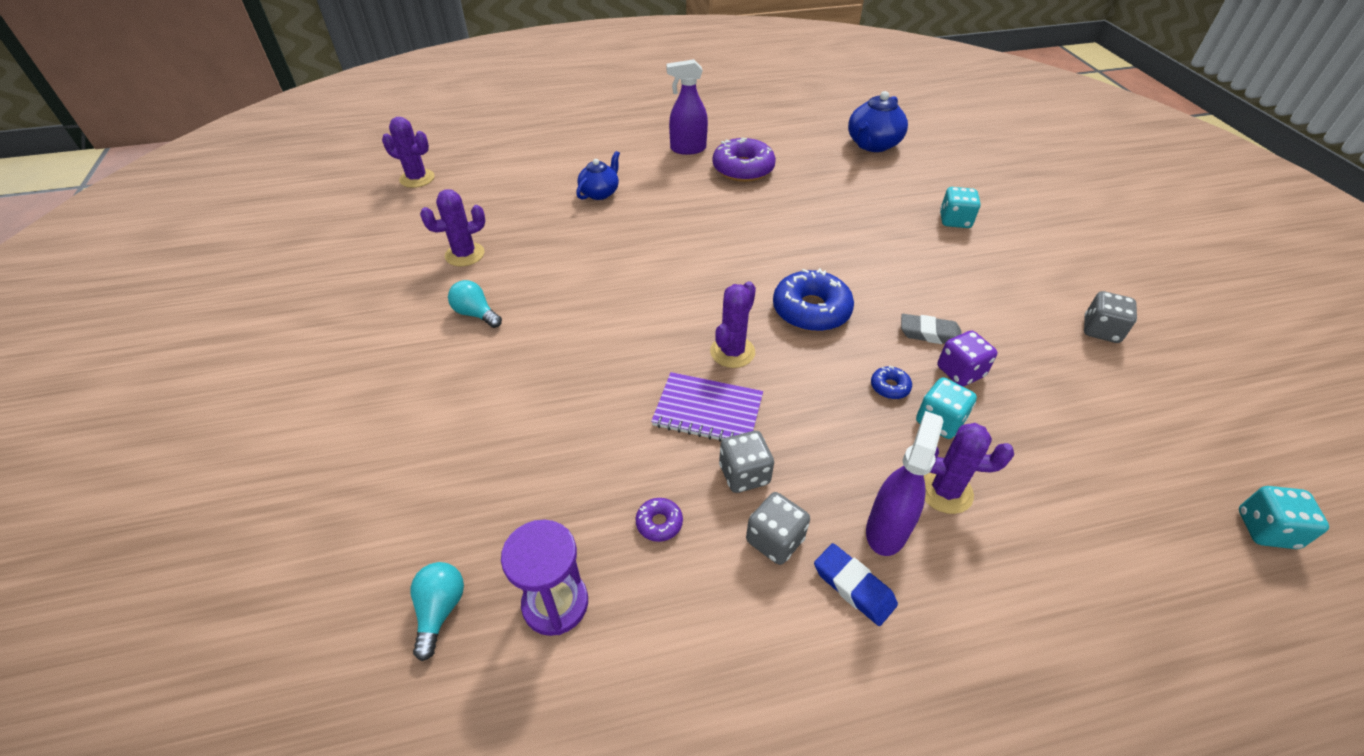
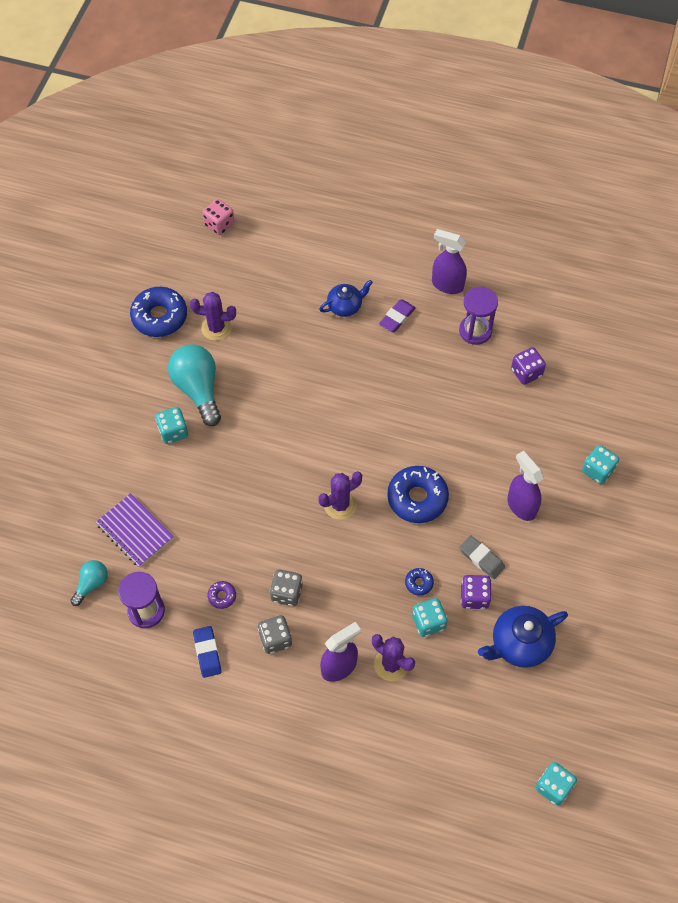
camera: 30 degrees right, 15 degrees up
(386, 268) = (159, 317): none -> blue donut
(417, 178) = (219, 224): purple cactus -> pink dice
(467, 366) = (173, 432): none -> turquoise dice
(476, 314) = (198, 389): turquoise light bulb -> turquoise light bulb, size x1.86
(660, 184) = (397, 318): none -> purple eraser
(708, 411) = (295, 540): purple notebook -> purple notebook (135, 531)
(743, 169) = (475, 331): purple donut -> purple hourglass
(817, 179) = (526, 372): none -> purple dice
(853, 587) = (297, 685): blue eraser -> blue eraser (207, 653)
(872, 145) = (609, 353): blue teapot -> blue teapot (519, 644)
(918, 274) = (521, 506): none -> purple spray bottle
(1100, 330) = (604, 619): grey dice -> none

